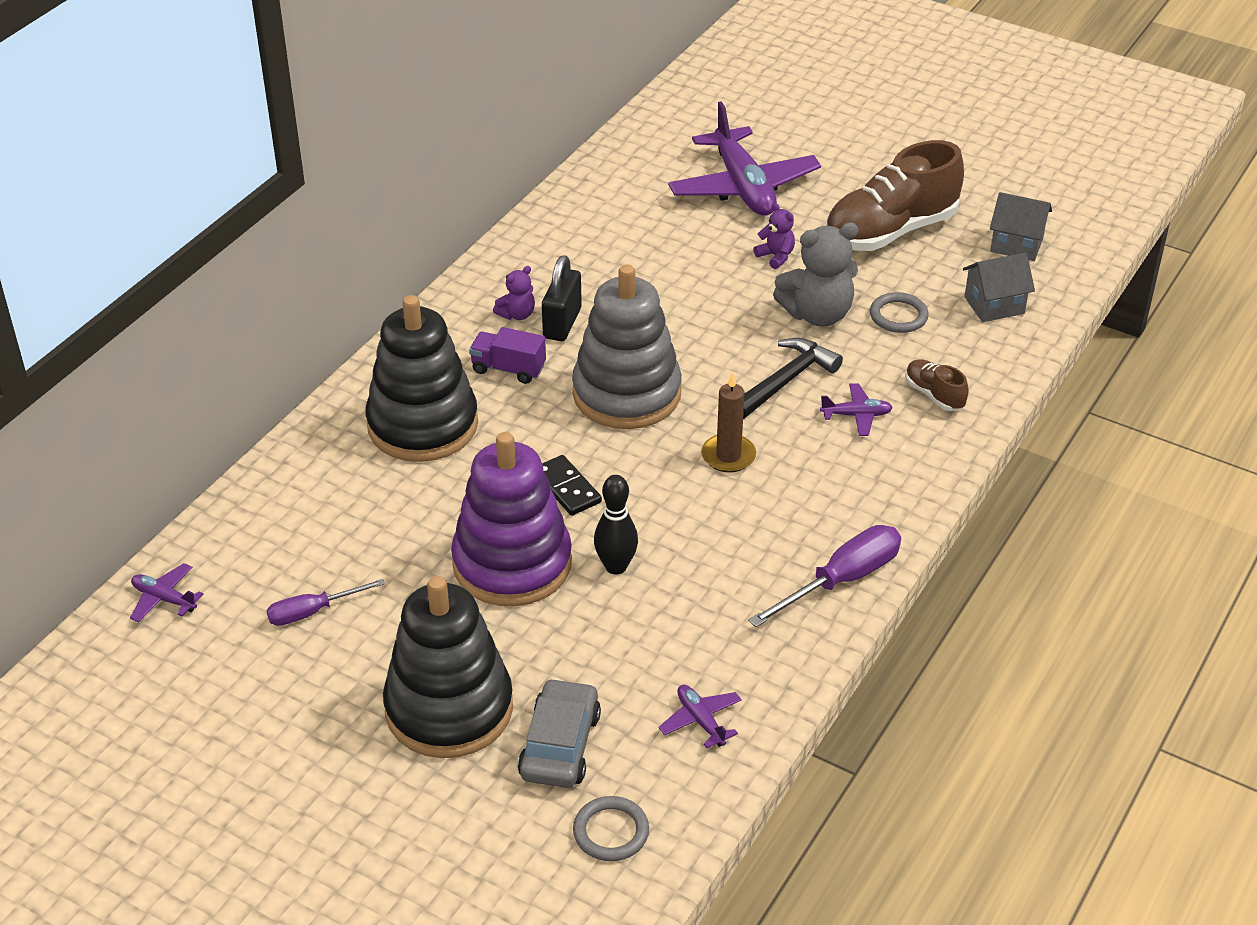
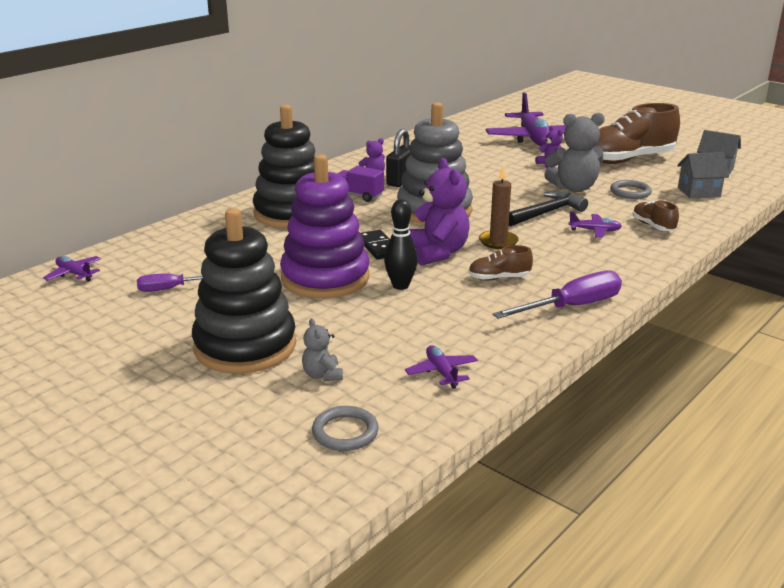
camera: 10 degrees right, 15 degrees down
(560, 745) = (322, 375): grey car -> grey teddy bear
(650, 491) = (437, 253): none -> purple teddy bear
(741, 535) = (499, 278): none -> brown shoe

